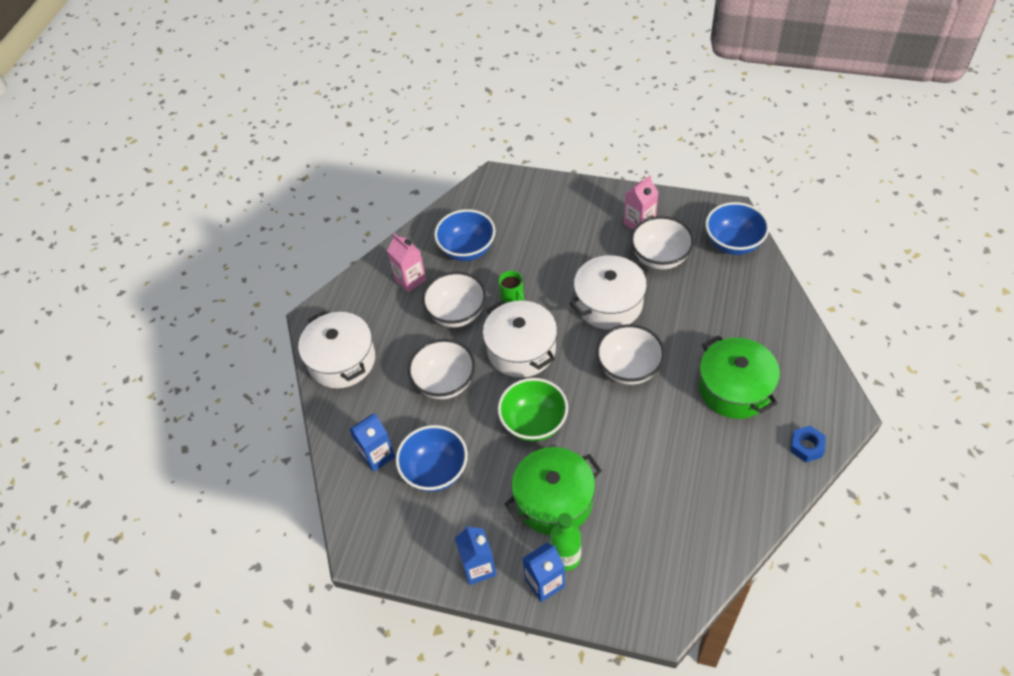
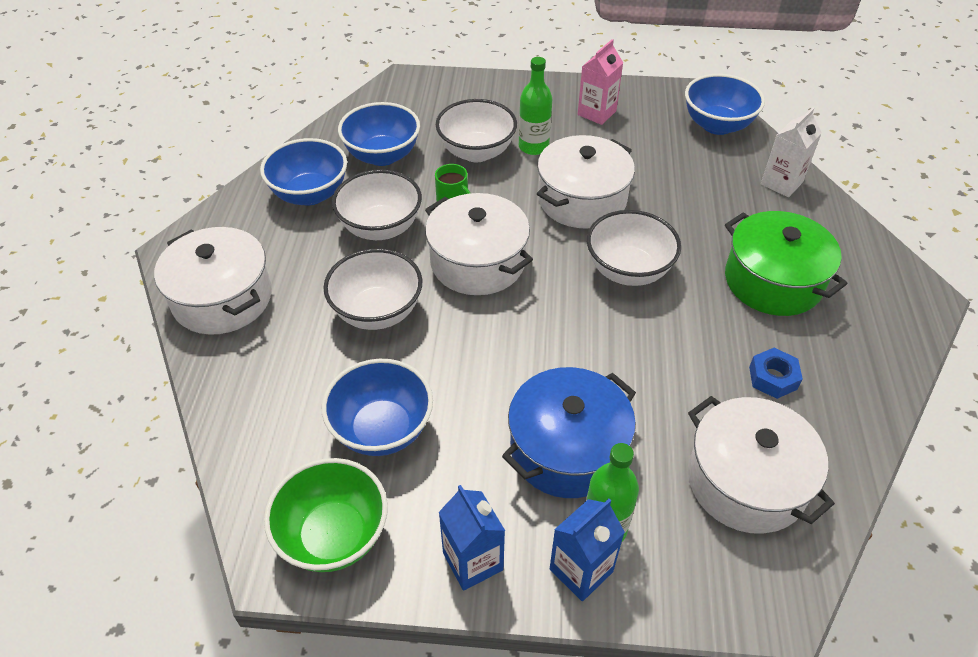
camera: 15 degrees left, 5 degrees down
(377, 455) = (289, 418): blue carton -> none
(410, 279) = (310, 194): pink carton -> blue bowl
(534, 423) = (515, 350): green bowl -> green bowl (333, 535)
(554, 500) = (567, 449): green pot -> blue pot
(582, 251) = (533, 147): none -> green bottle
(660, 257) = (632, 146): white bowl -> white bowl (476, 152)
(668, 538) = (746, 481): none -> white pot
(768, 303) = (781, 183): none -> white carton
(806, 446) = (889, 340): blue nut -> blue nut (773, 378)

